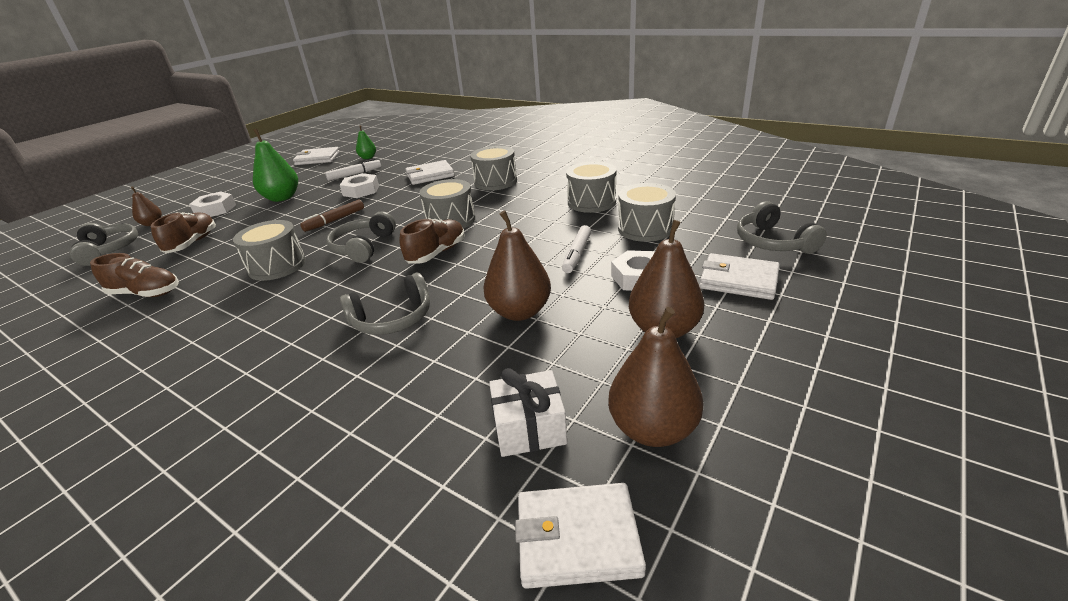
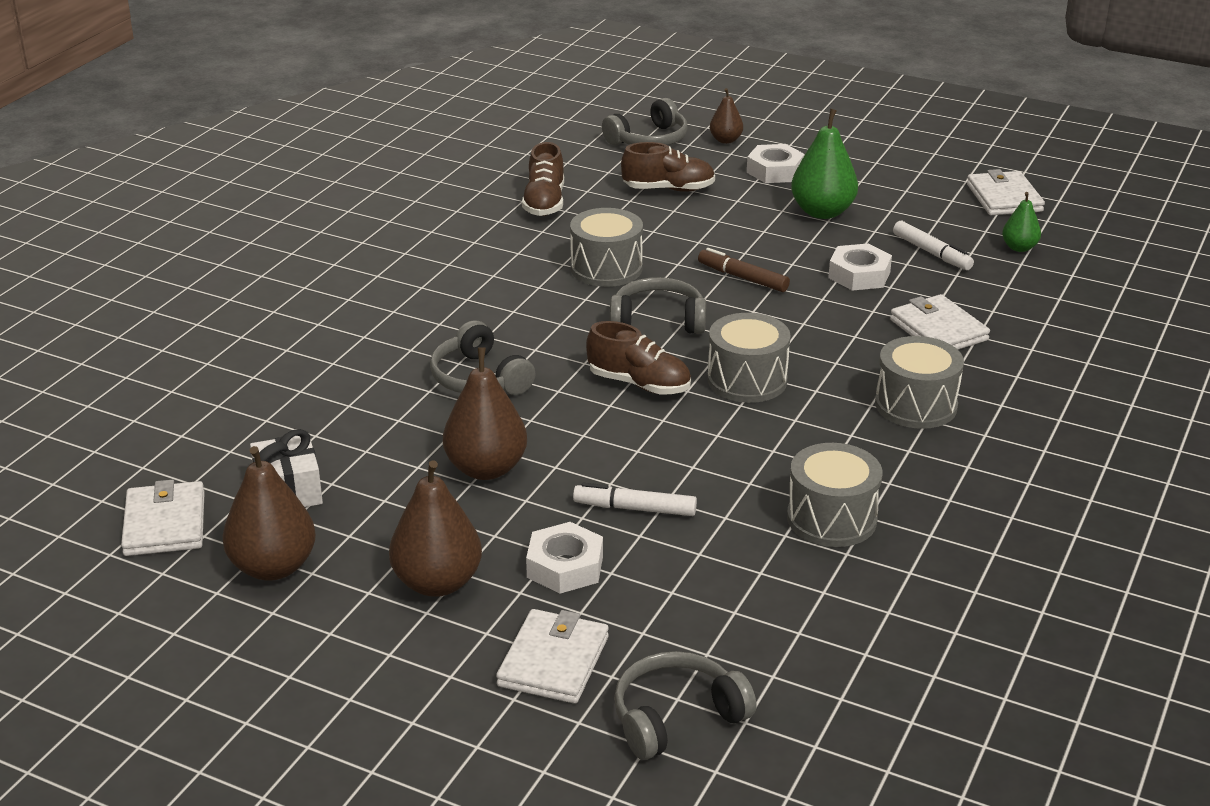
camera: 80 degrees right, 0 degrees up
(645, 228) = (724, 577): grey drum -> none

